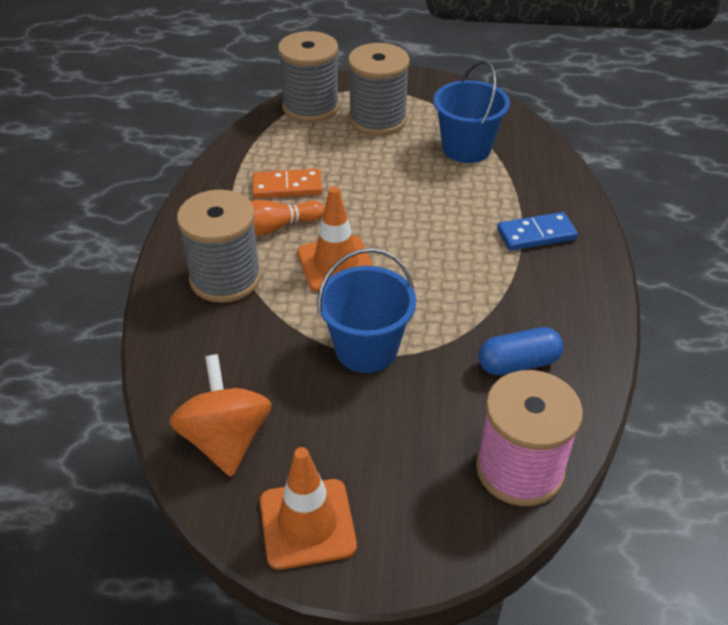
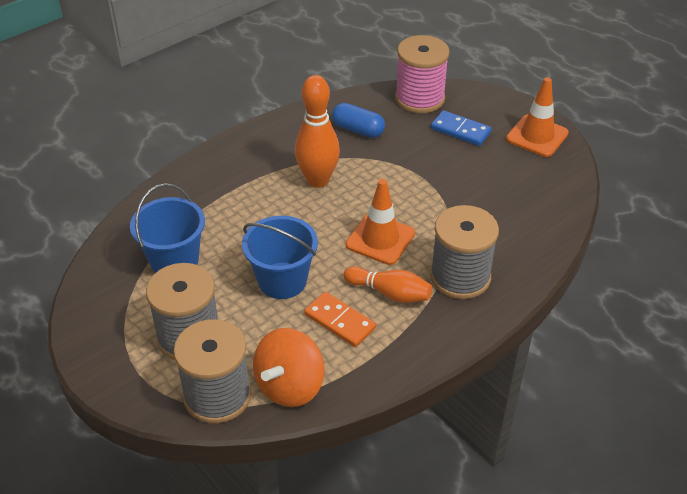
camera: 135 degrees left, 0 degrees up
(226, 439) = (545, 188): orange spinning top -> orange spinning top (290, 386)
(366, 349) = (424, 183): blue bucket -> blue bucket (282, 280)
(468, 278) = (318, 180): none -> orange bowling pin
(536, 234) = (240, 176): blue domino -> blue domino (460, 130)

